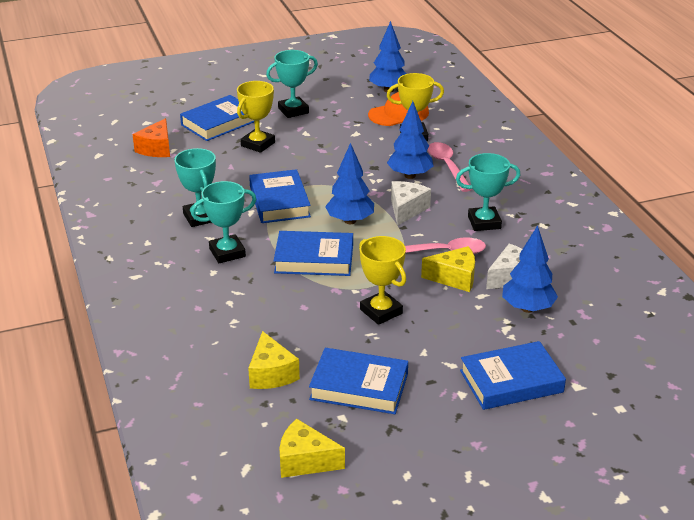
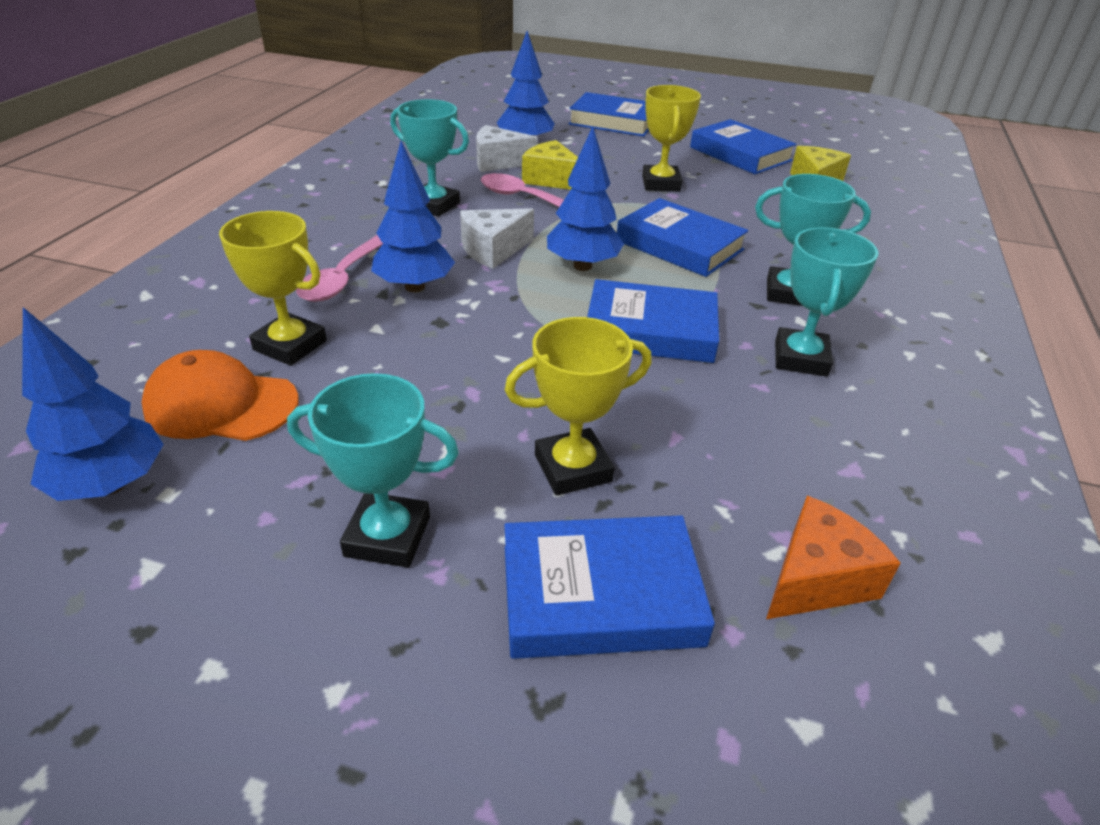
camera: 145 degrees left, 5 degrees up
(279, 201) = (650, 330): blue book -> blue book turned 75 degrees clockwise
(305, 461) = (823, 139): yellow cheese -> none

